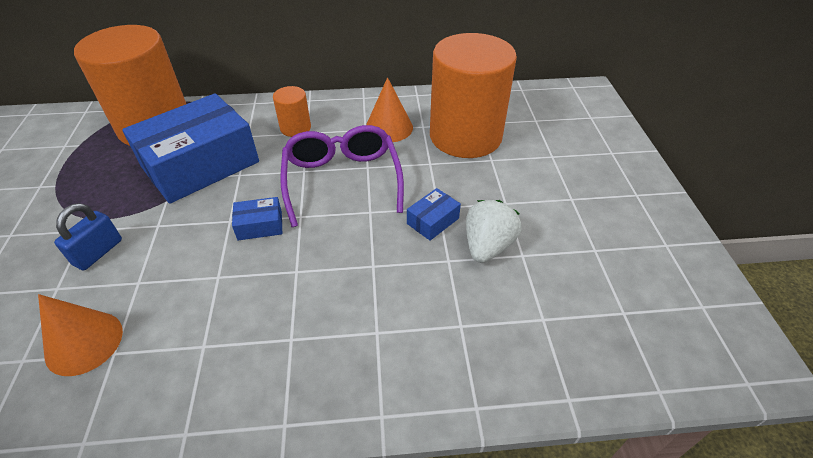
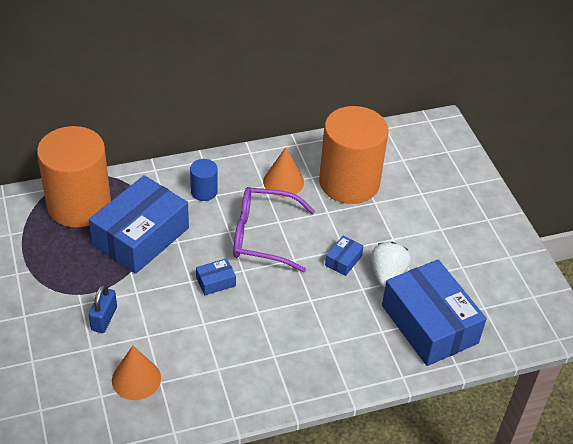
camera: 15 degrees left, 0 degrees up
(295, 128) = (204, 191): orange cylinder -> blue cylinder
(342, 180) = (263, 236): purple glasses -> purple glasses turned 60 degrees counterclockwise
(535, 325) = (429, 324): none -> blue box

